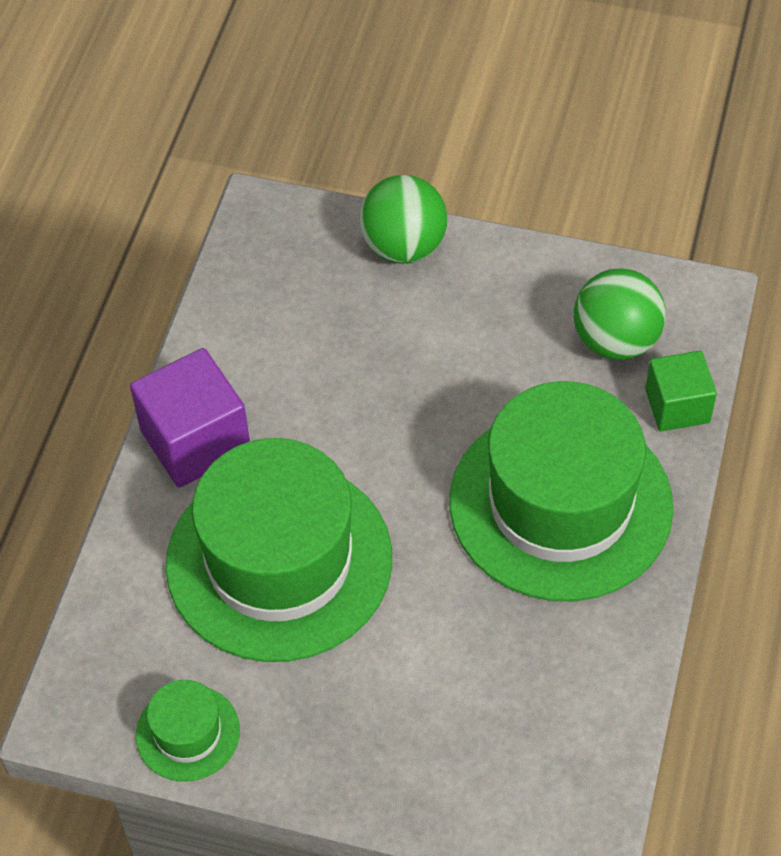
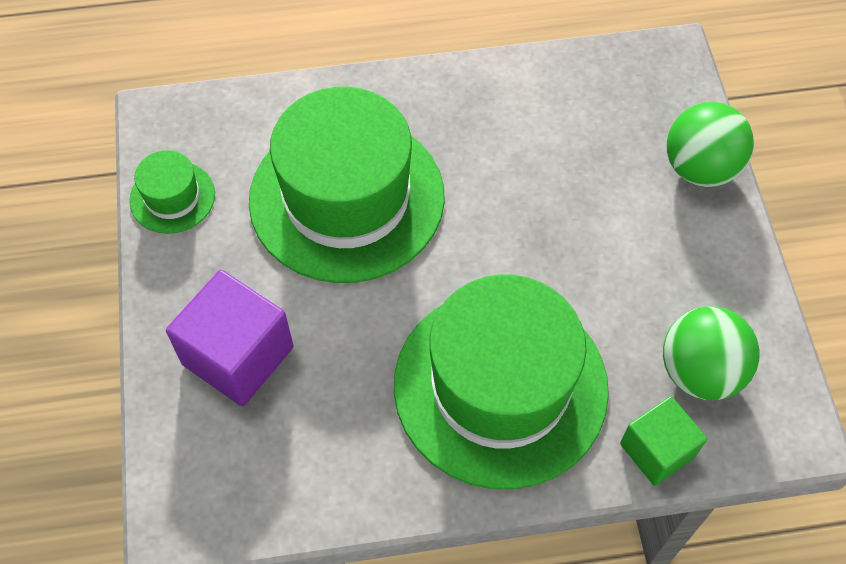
camera: 65 degrees right, 5 degrees up
(195, 441) = (429, 100): purple cube -> purple cube (238, 356)

